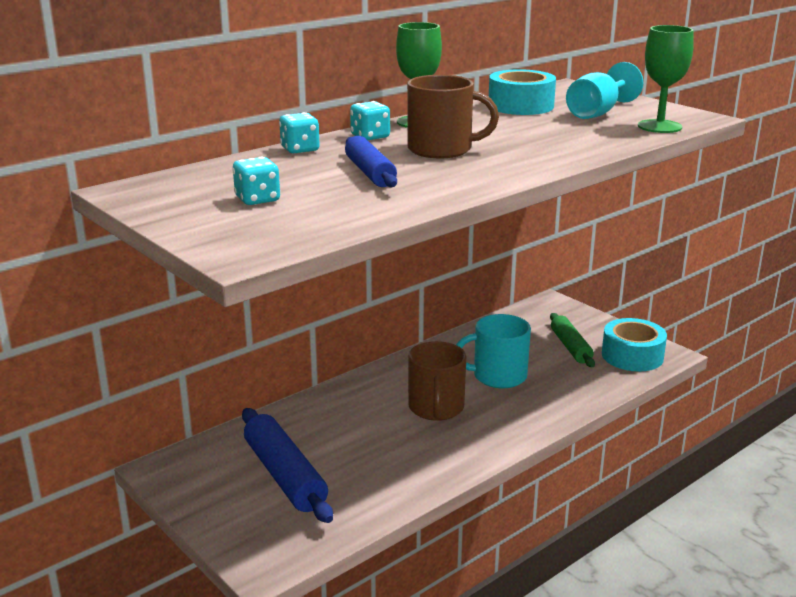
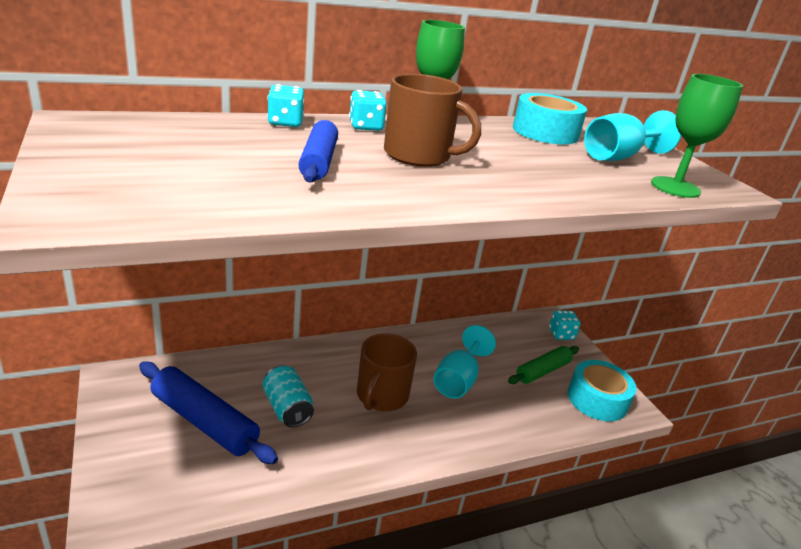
camera: 15 degrees right, 5 degrees up
(257, 199) = (173, 160): turquoise dice -> turquoise dice (561, 334)
(285, 475) = (204, 421): blue rolling pin -> blue rolling pin turned 45 degrees counterclockwise
(355, 443) = (287, 408): none -> turquoise can
(498, 376) = (458, 380): turquoise mug -> turquoise goblet
(570, 347) = (542, 371): green rolling pin -> green rolling pin turned 45 degrees clockwise

